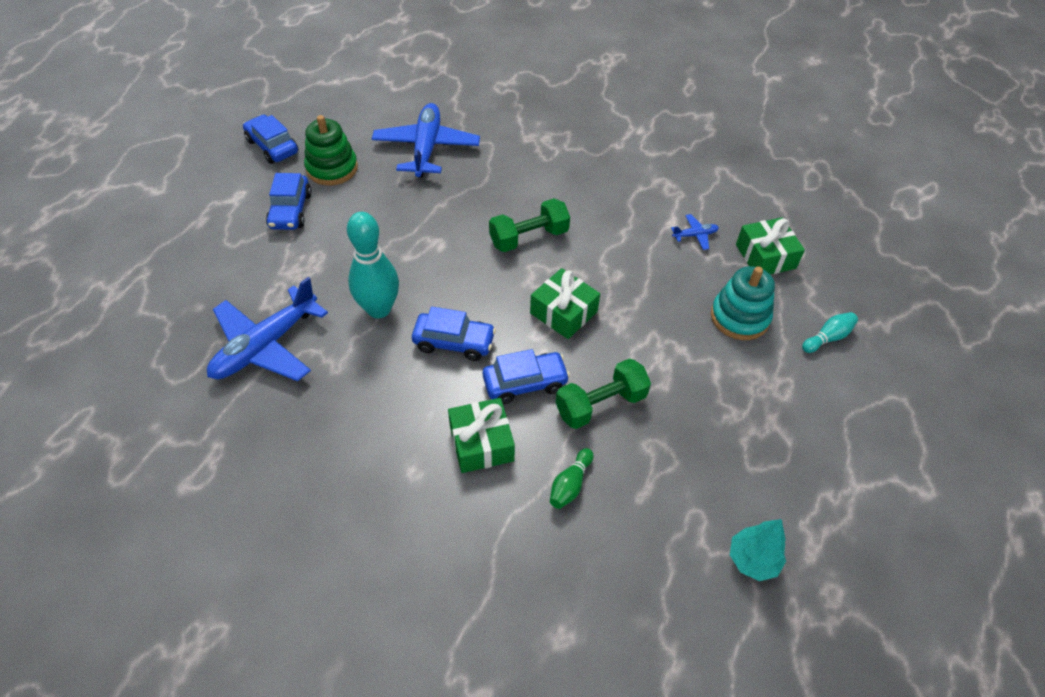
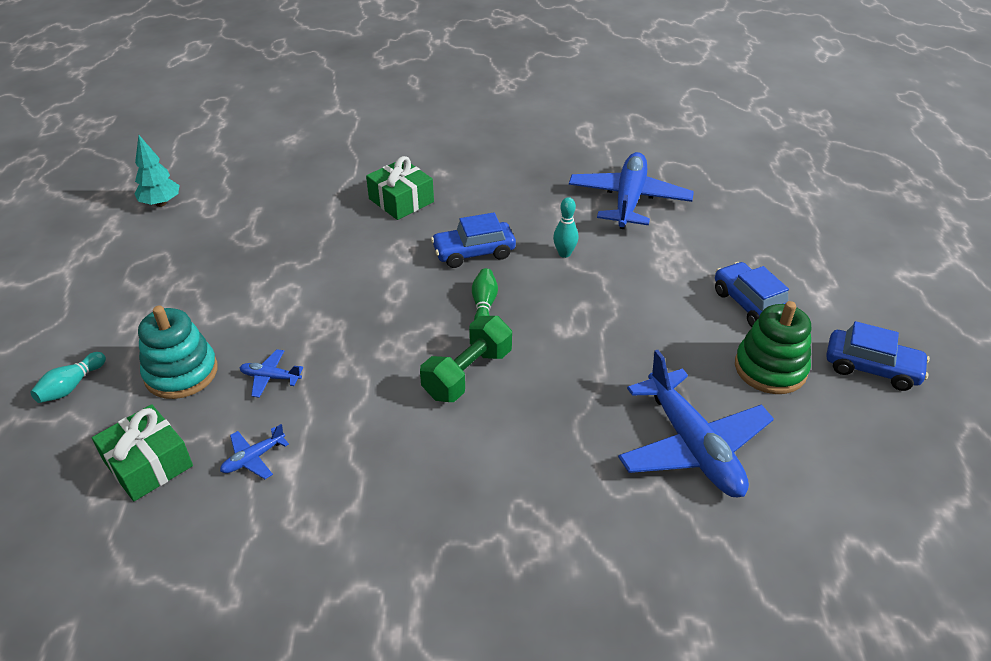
camera: 155 degrees right, 10 degrees down
(379, 309) = (564, 253): turquoise bowling pin -> turquoise bowling pin, size x0.50
(525, 383) = (389, 245): blue car -> none
(563, 312) = (383, 311): green gift -> none
(570, 484) = (317, 200): green bowling pin -> green bowling pin (484, 305)
(600, 404) = (312, 252): green dumbbell -> none
(671, 287) = (270, 377): none -> blue plane

